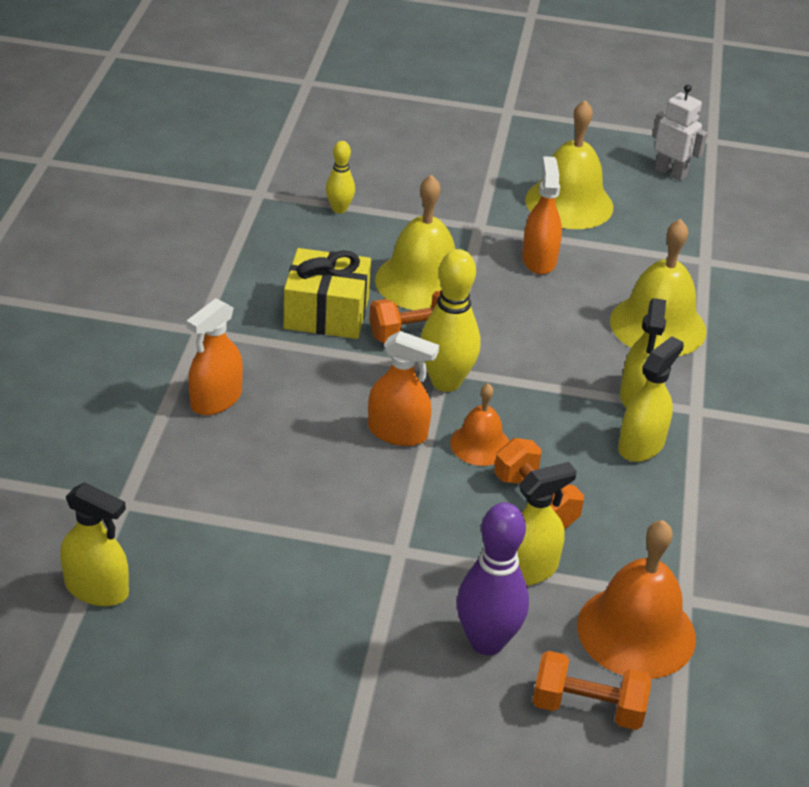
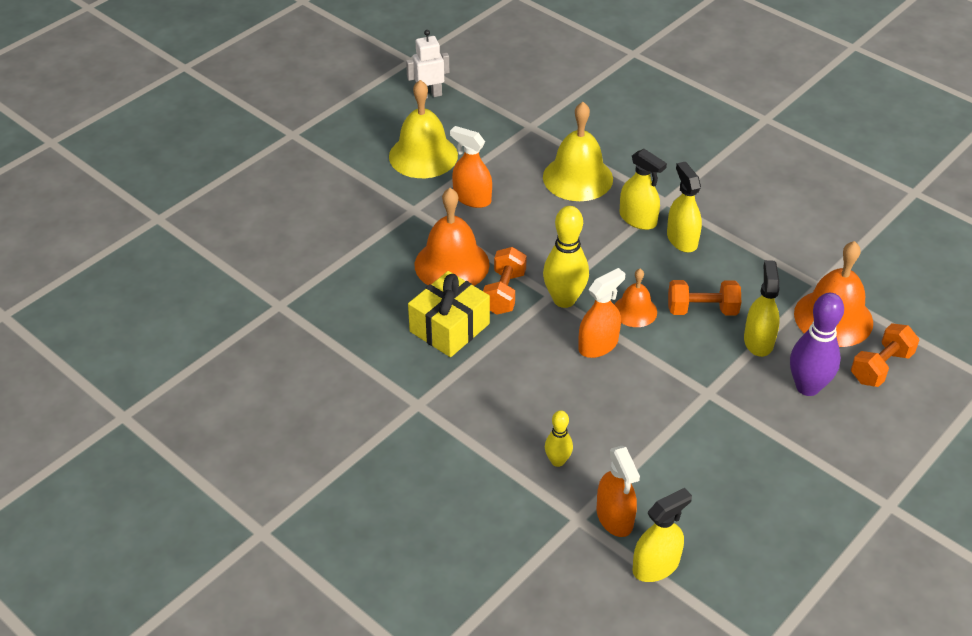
camera: 55 degrees left, 5 degrees up
(216, 400) = (502, 425): orange spray bottle -> orange spray bottle (614, 517)
(339, 209) = (335, 270): yellow bowling pin -> yellow bowling pin (557, 461)
(422, 281) = (452, 264): yellow bell -> orange bell

